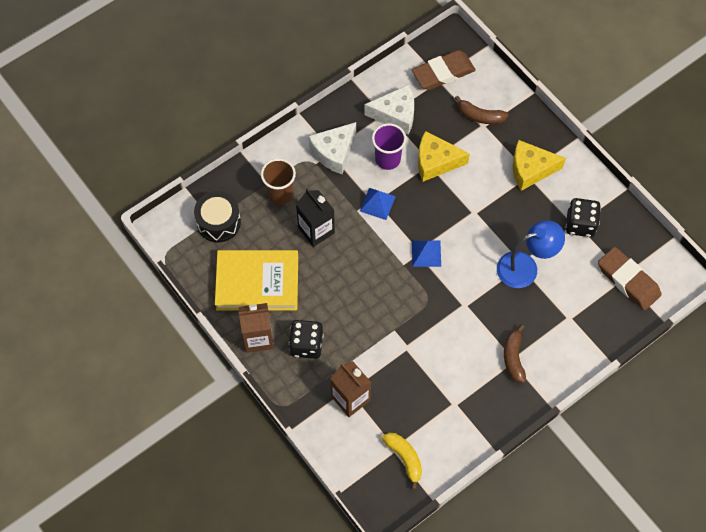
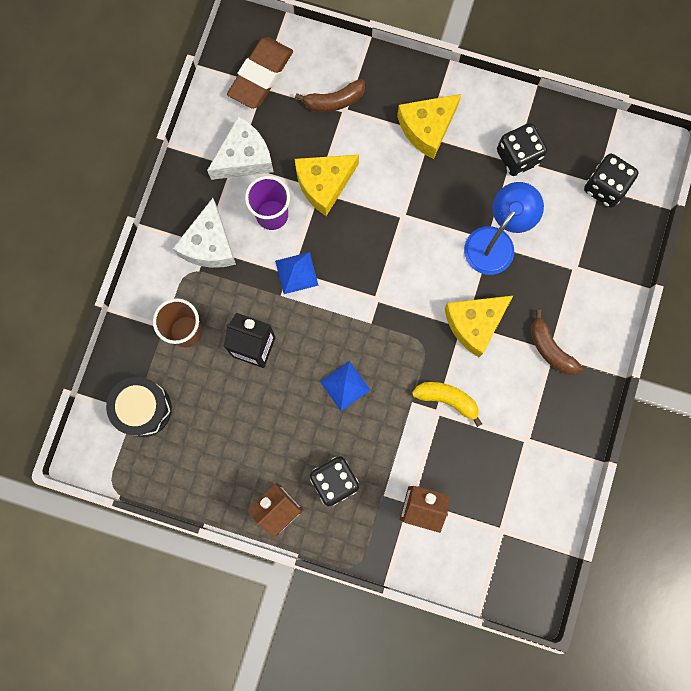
camera: 35 degrees left, 15 degrees up
(257, 283) = (234, 448): yellow book -> none
(404, 458) = (518, 533): yellow banana -> yellow banana (447, 399)
(426, 253) = (386, 294): blue pyramid -> blue pyramid (345, 385)
(473, 309) = (474, 323): none -> yellow cheese
(628, 280) = (605, 187): brown eraser -> black dice

